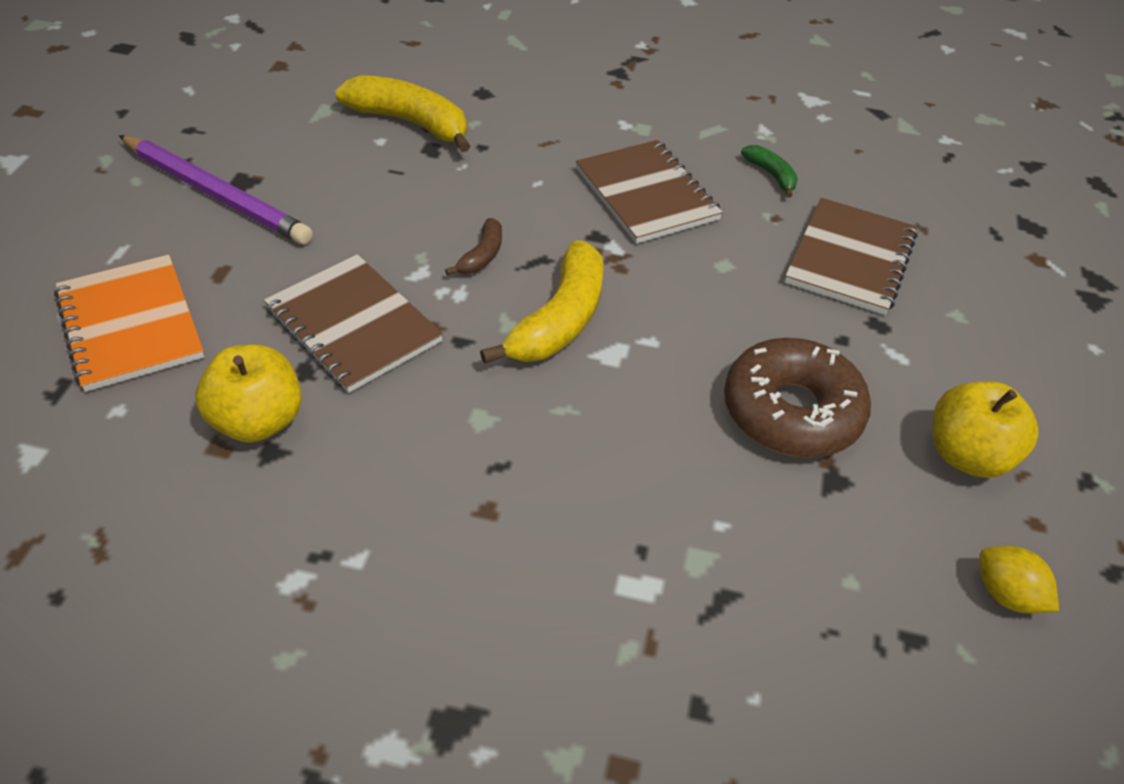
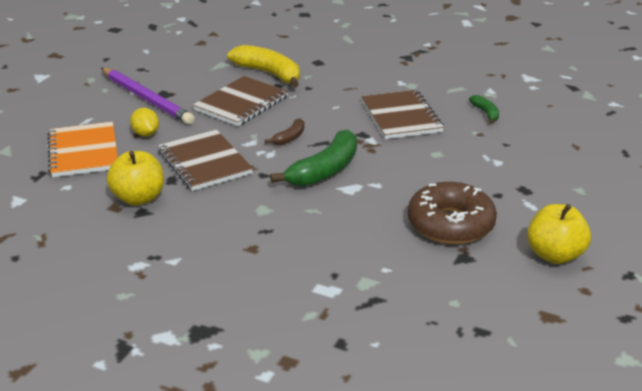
camera: 15 degrees right, 15 degrees down
(559, 320) = (325, 170): yellow banana -> green banana
(850, 259) = (520, 157): brown notebook -> brown notebook (241, 103)
(1006, 595) = (550, 319): yellow lemon -> yellow lemon (146, 134)

